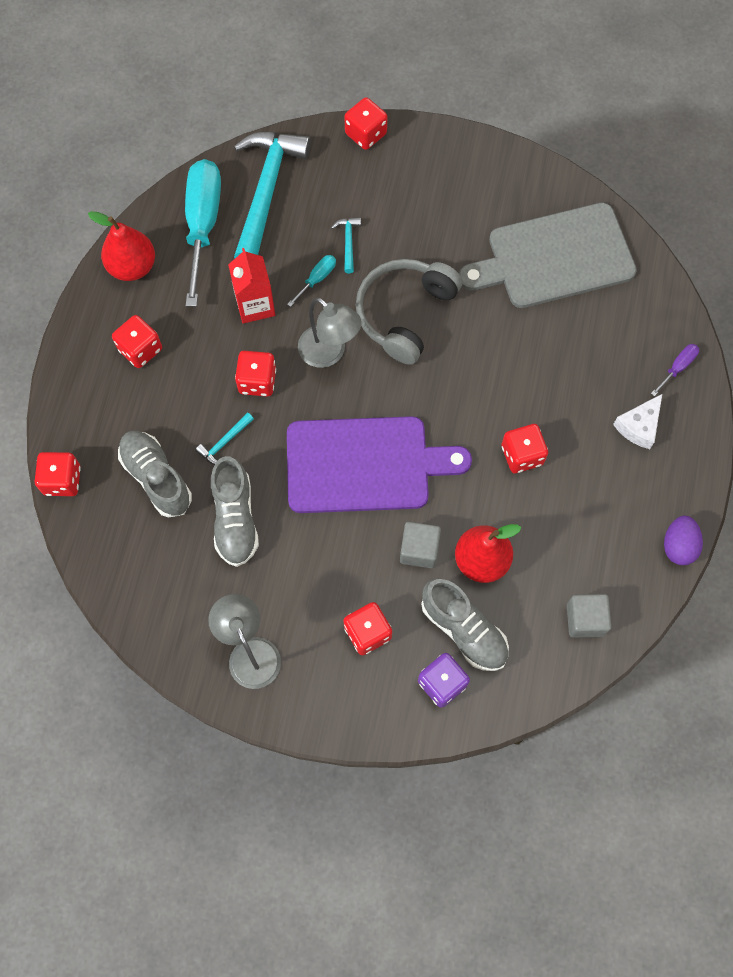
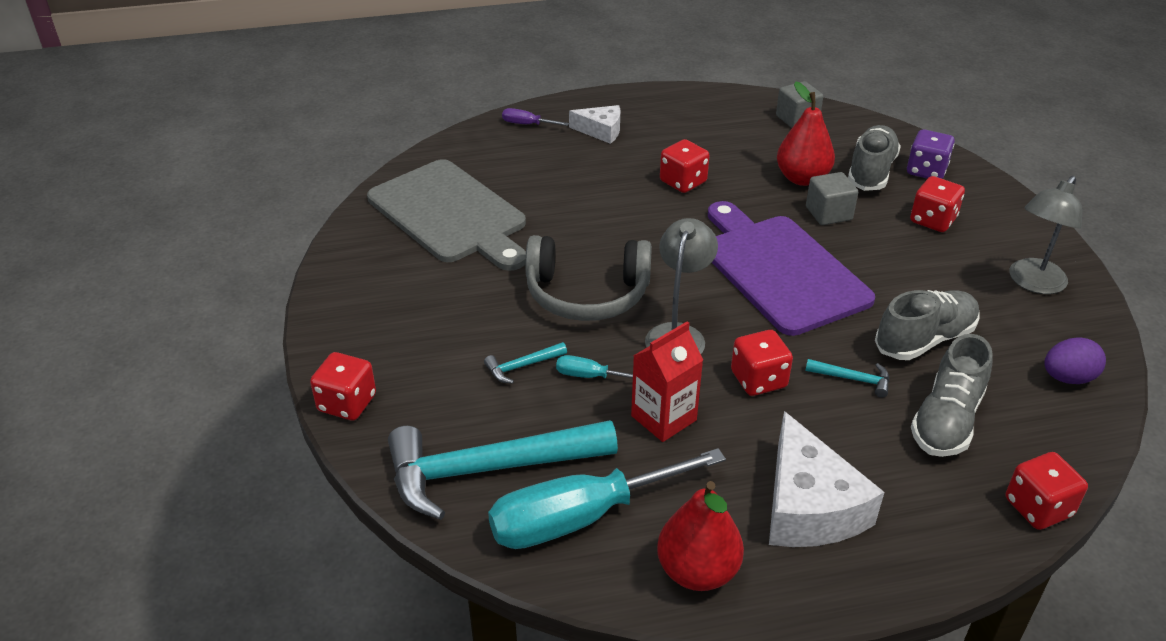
camera: 115 degrees left, 30 degrees down
(140, 349) = (808, 506): red dice -> white cheese
(678, 546) = (692, 93): purple egg -> purple egg (1067, 378)

